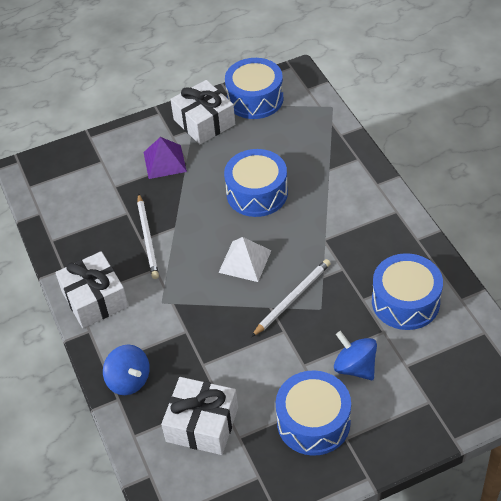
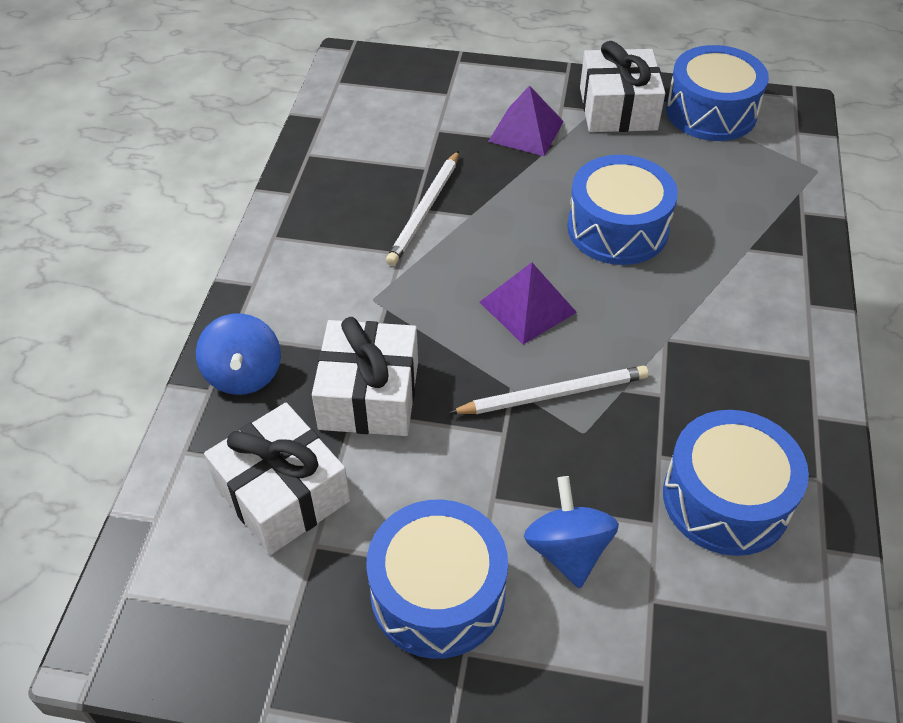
camera: 30 degrees right, 0 degrees up
(95, 299) = (295, 249): white gift -> white gift (369, 395)
(245, 261) = (528, 307): white pyramid -> purple pyramid

